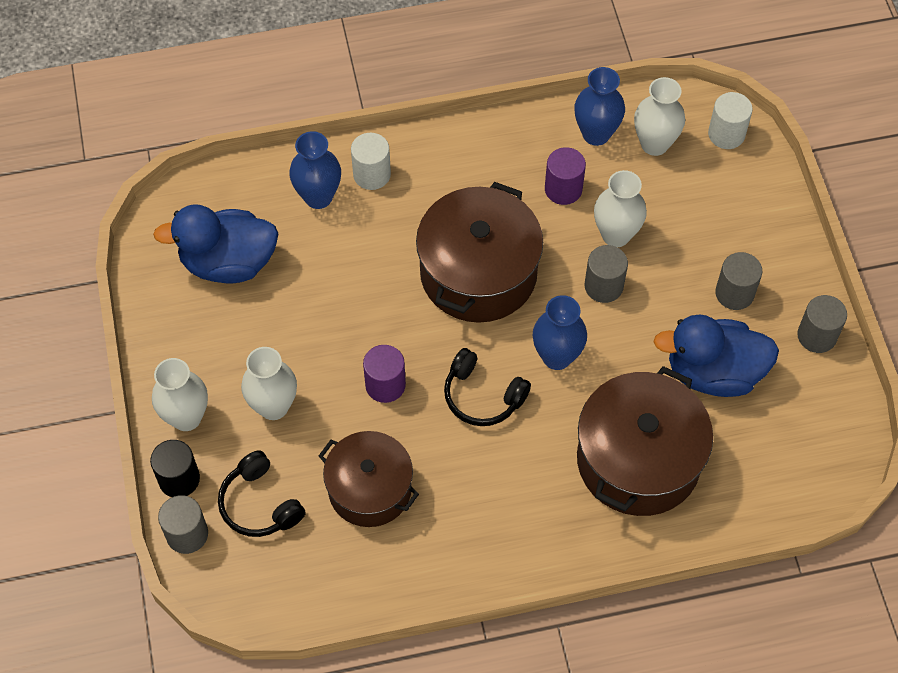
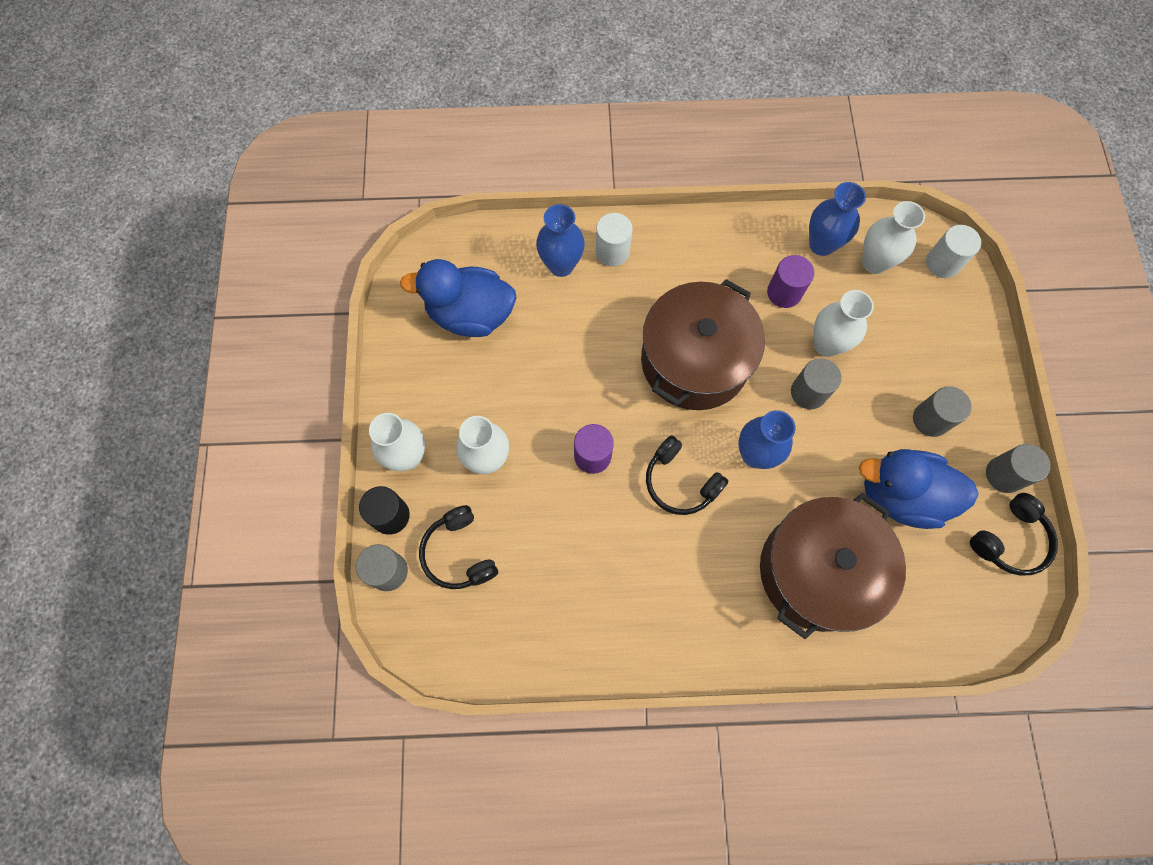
camera: 10 degrees right, 10 degrees up
(370, 489) = (562, 556): brown pot -> none
(830, 398) = (1010, 540): none -> black headphones

